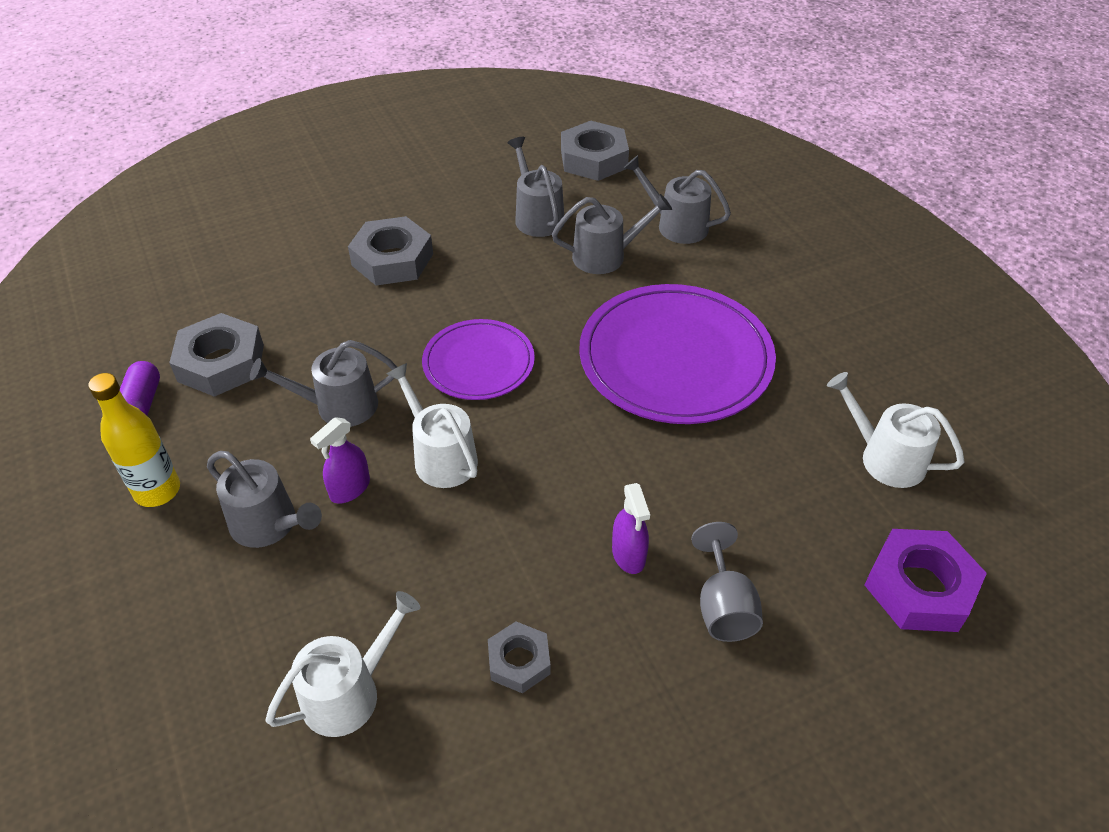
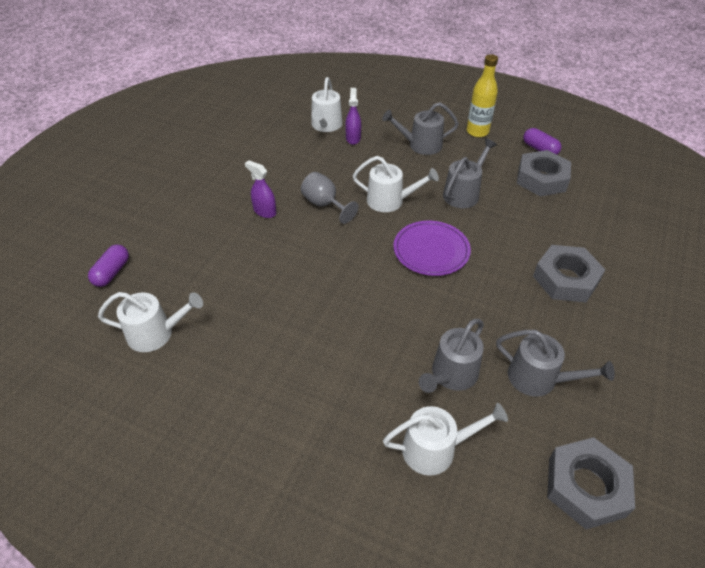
camera: 140 degrees right, 0 degrees up
(350, 489) = (409, 170): purple spray bottle -> purple spray bottle (353, 138)
(519, 661) = (276, 160): grey nut -> none
(675, 358) = (328, 322): purple plate -> none
(676, 225) = (435, 449): grey watering can -> white watering can
(723, 606) = (207, 216): grey goblet -> grey goblet (325, 205)
(920, 587) = (112, 272): purple nut -> purple capsule

